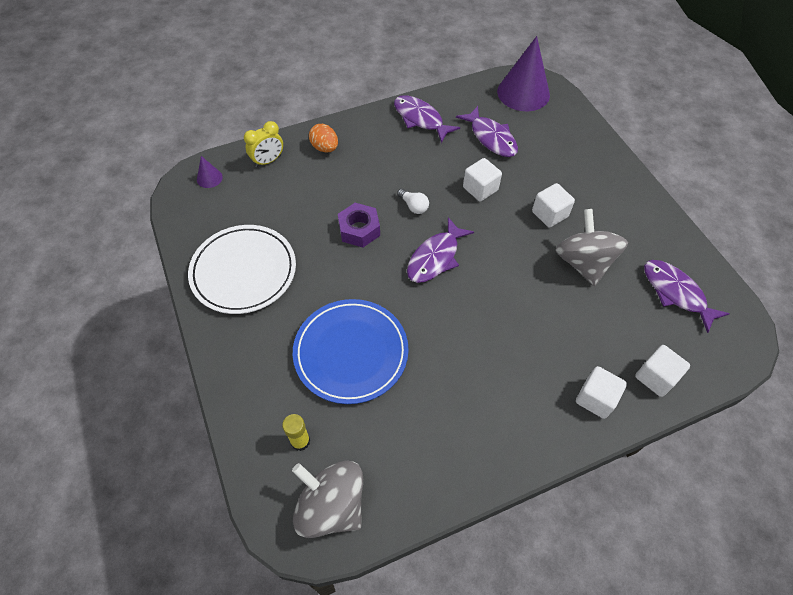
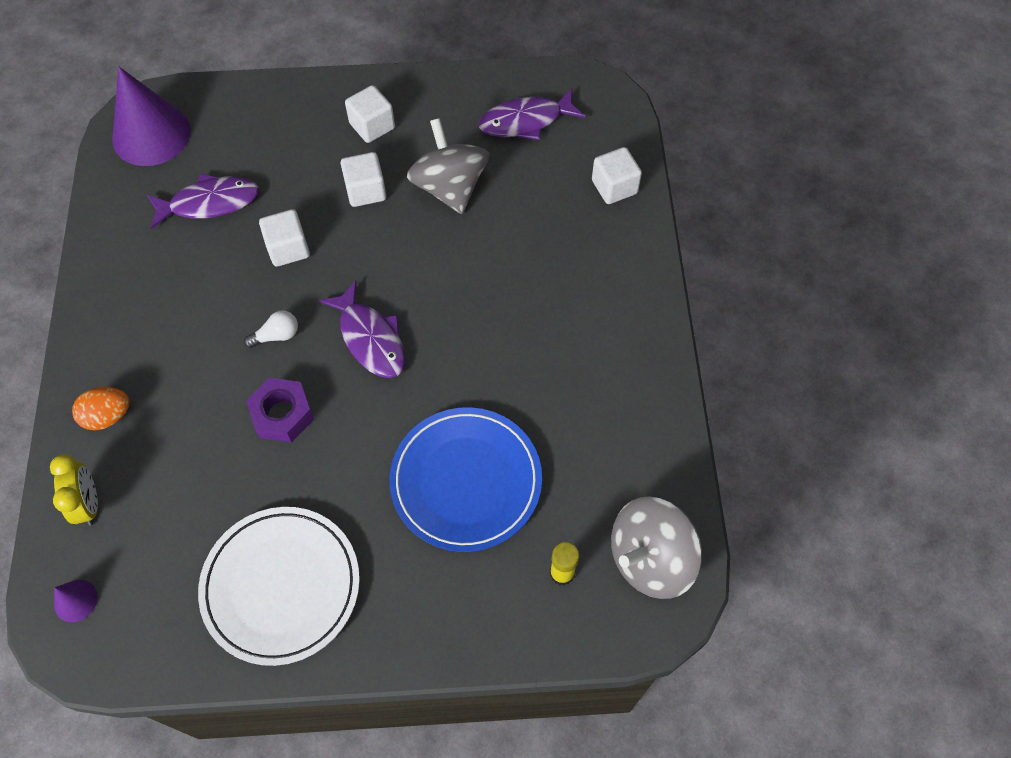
camera: 70 degrees left, 5 degrees up
(420, 119) = (125, 274): purple fish -> none
(583, 263) = (449, 187): grey spinning top -> grey spinning top turned 60 degrees clockwise
(595, 398) = (618, 251): white cube -> white cube (372, 126)

